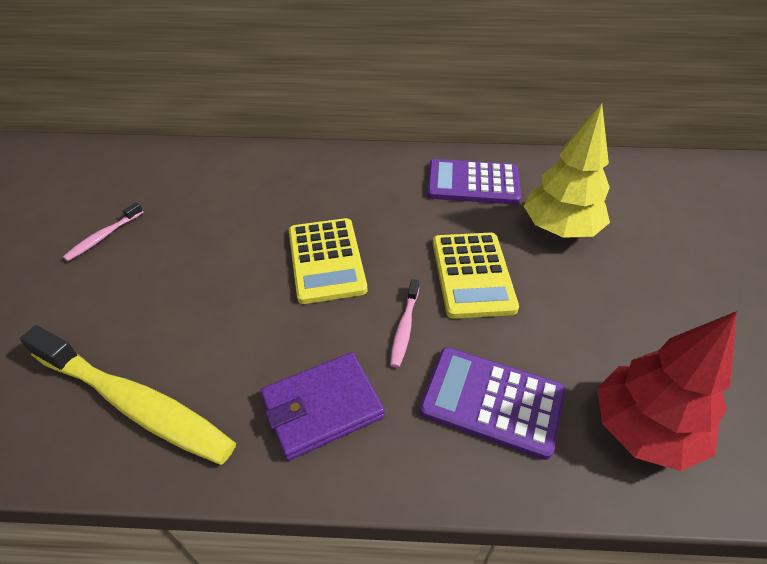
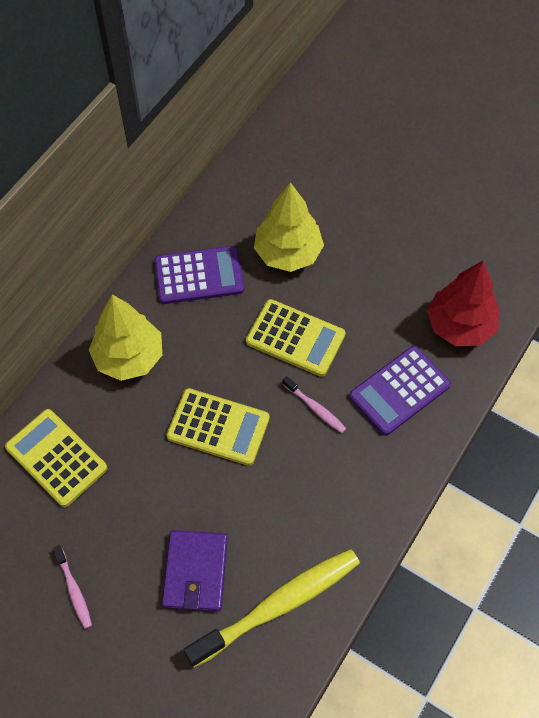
camera: 60 degrees left, 15 degrees up
(230, 177) = (56, 458): none -> yellow calculator
(322, 407) = (348, 489): purple wallet -> purple wallet (195, 572)
(355, 177) = (129, 357): none -> yellow tree
(473, 183) = (199, 276): purple calculator -> purple calculator turned 135 degrees counterclockwise

